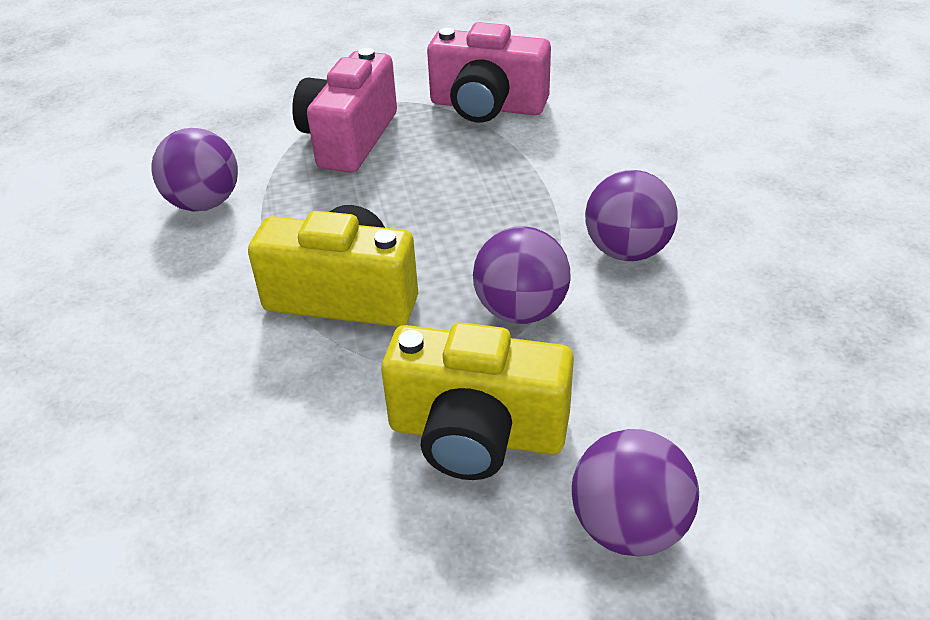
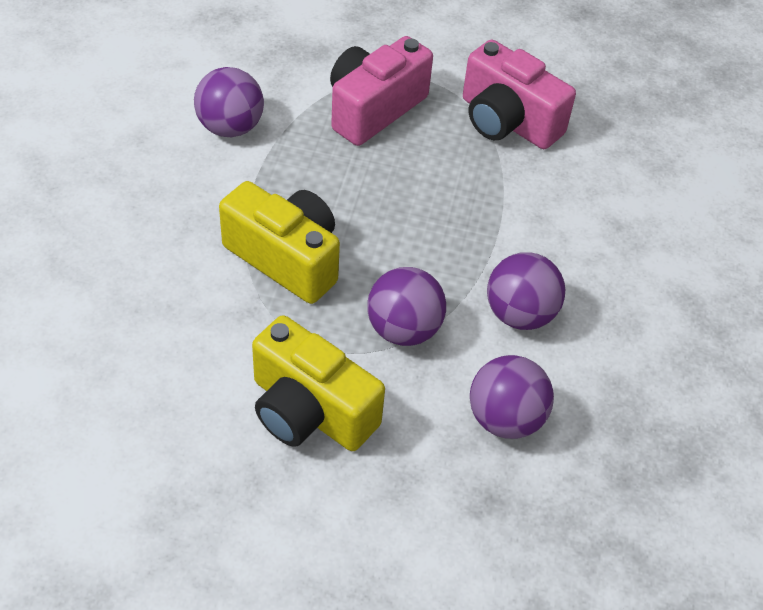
camera: 20 degrees right, 10 degrees up
(628, 527) = (364, 523): purple ball -> purple ball (505, 418)

